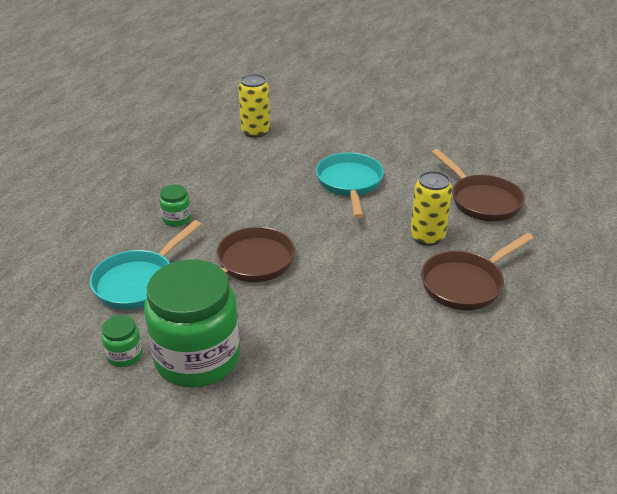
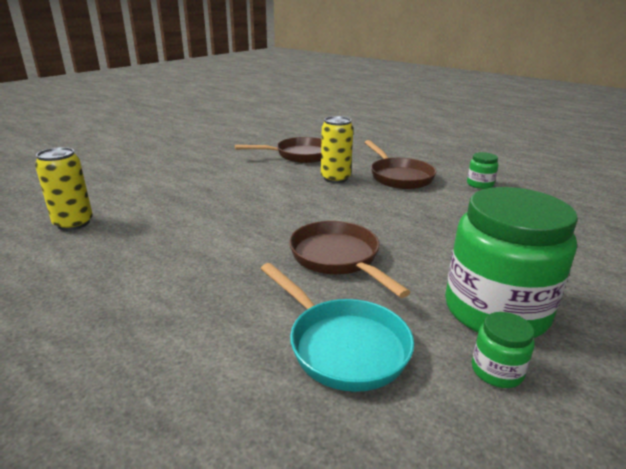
camera: 75 degrees left, 10 degrees down
(176, 218) = (214, 299): green jar -> green jar (480, 184)
(350, 184) = (234, 193): turquoise pan -> none

